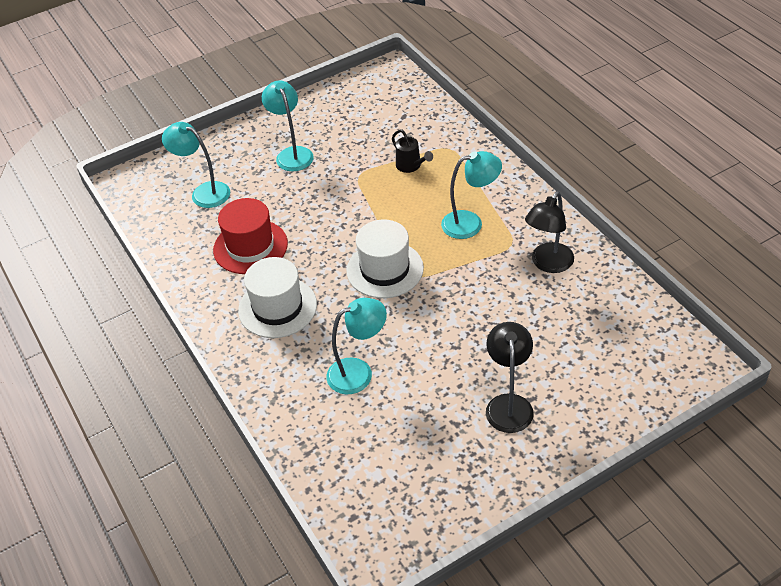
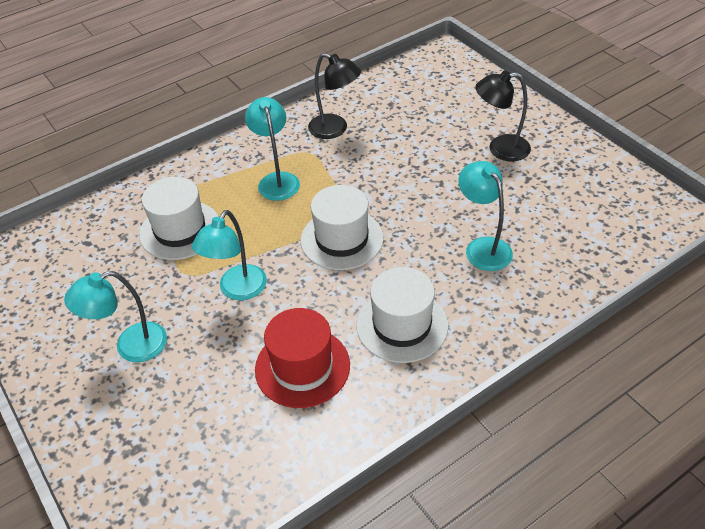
camera: 95 degrees left, 0 degrees up
(204, 192) = (190, 440): turquoise lamp -> turquoise lamp (237, 290)
(411, 166) = (180, 230): black watering can -> white hat

